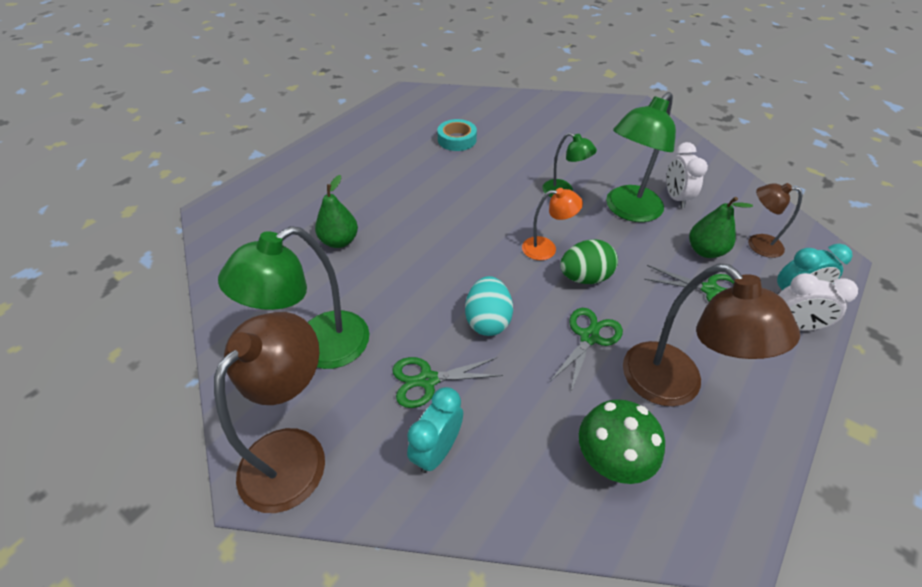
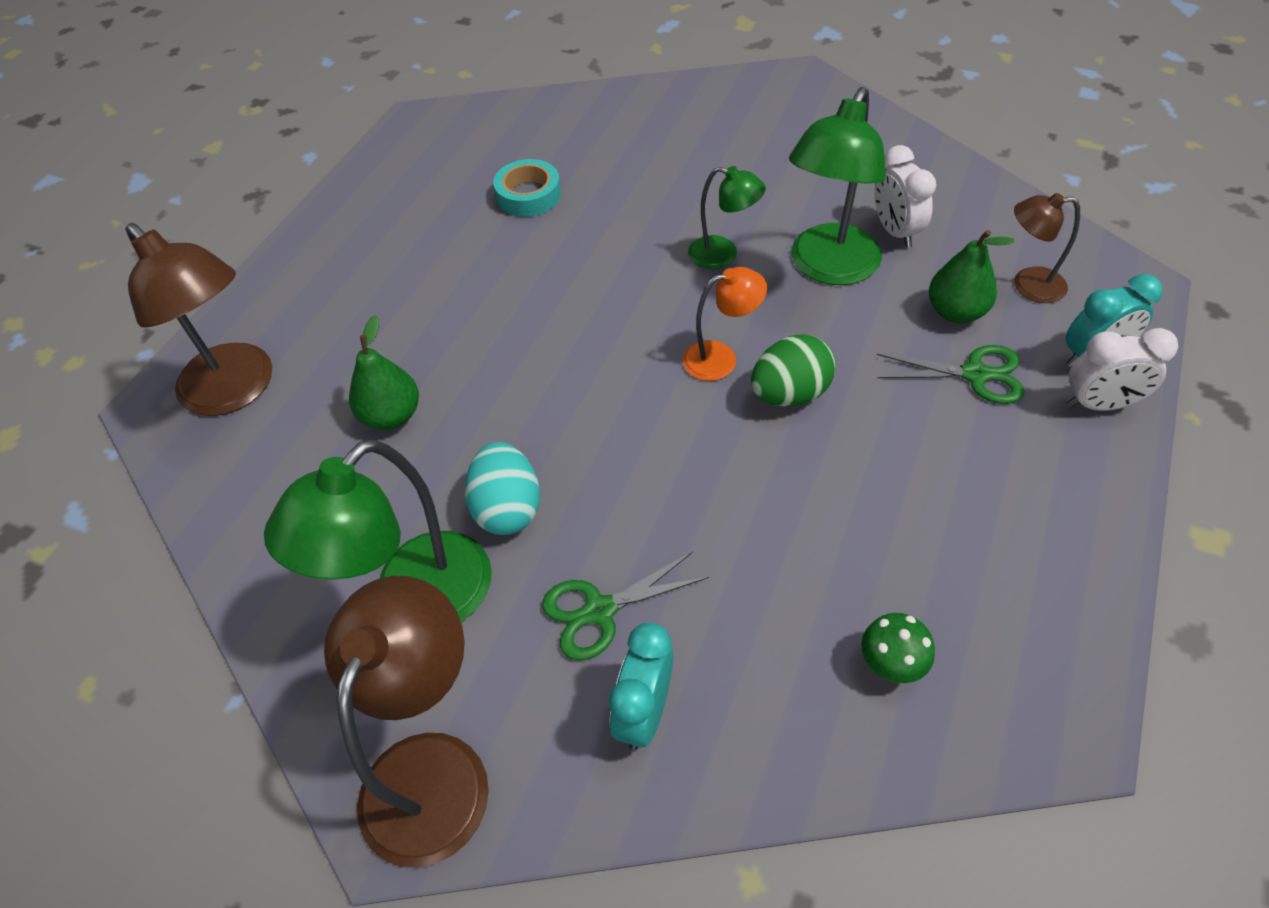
camera: 10 degrees left, 5 degrees up
(488, 320) = (663, 496): turquoise egg -> turquoise egg (507, 508)
(589, 337) = (818, 488): green scissors -> none
(611, 460) = (891, 664): green mushroom -> green mushroom, size x0.61
(674, 386) = (954, 535): brown lamp -> brown lamp (237, 391)

